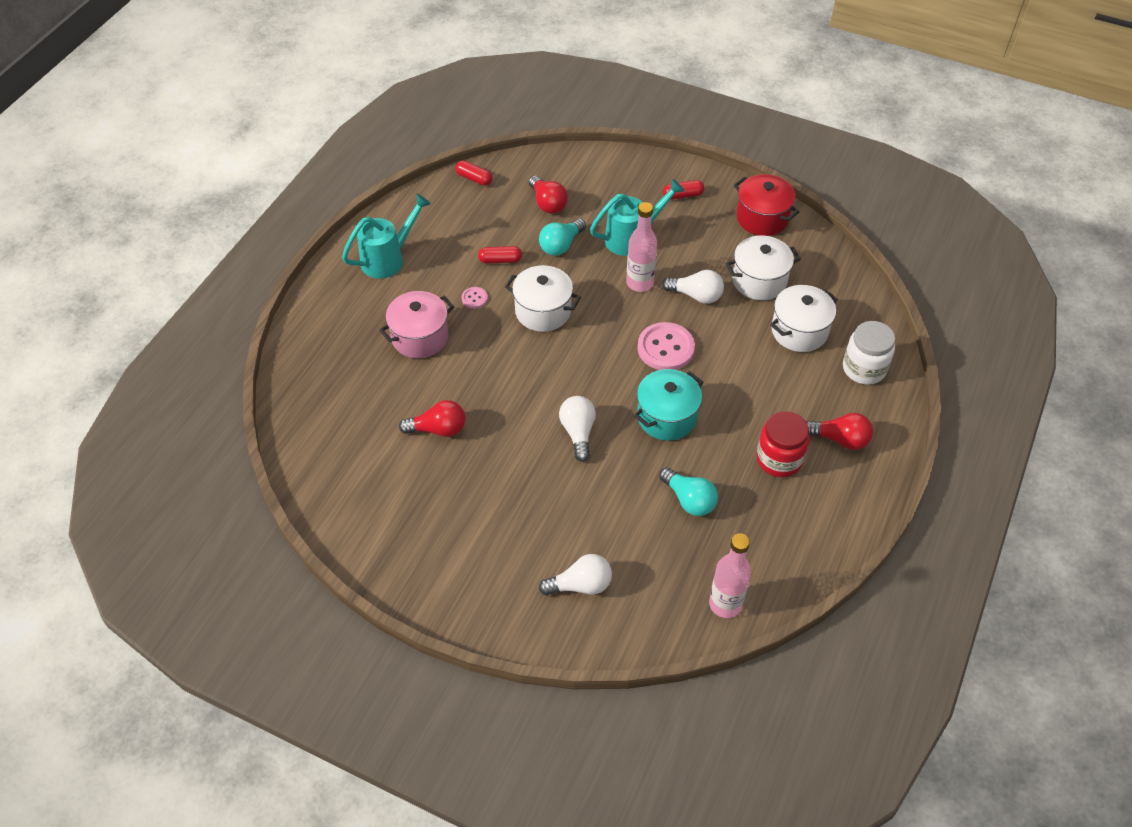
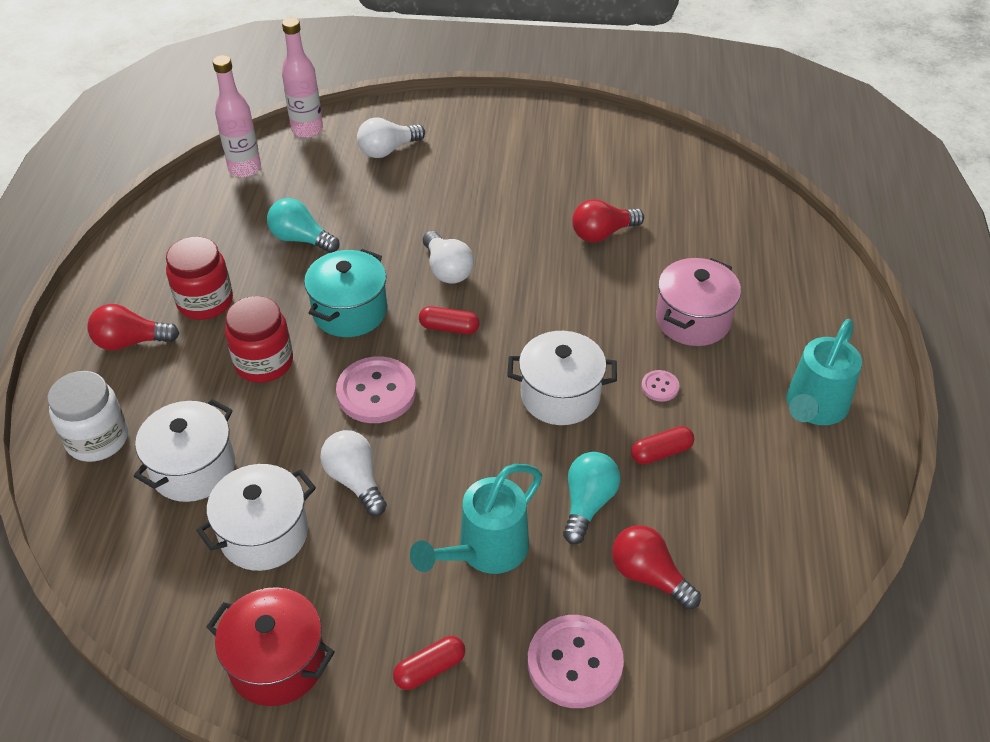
camera: 160 degrees right, 5 degrees down
(474, 178) = (795, 587): red capsule -> red capsule (449, 328)
(608, 179) = (575, 663): none -> pink button
(639, 283) = (444, 476): pink bottle -> pink bottle (307, 129)
(696, 295) = (355, 480): white light bulb -> white light bulb turned 60 degrees clockwise
(740, 393) = (264, 362): none -> red jar

